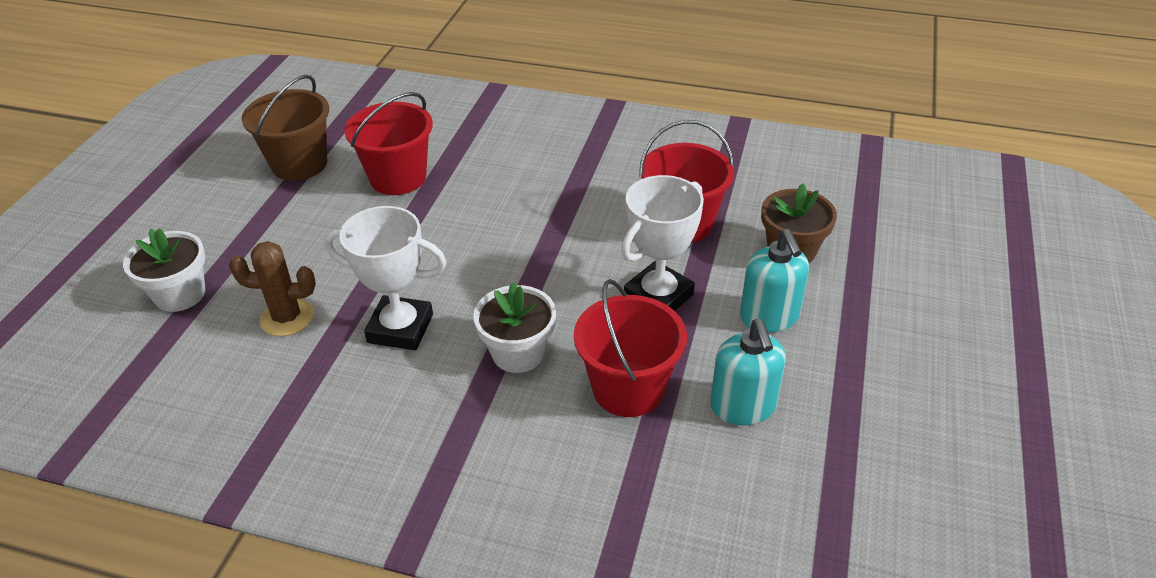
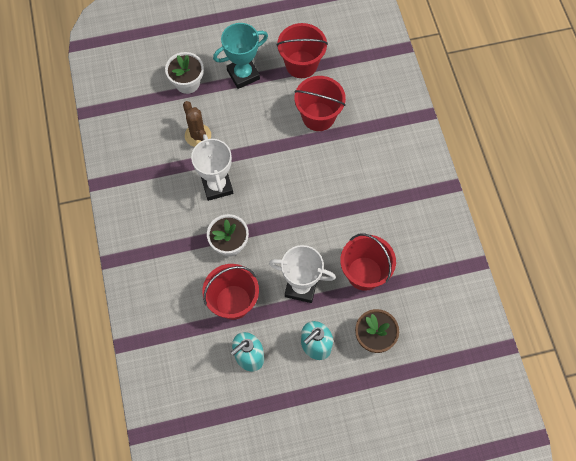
camera: 60 degrees right, 25 degrees up
(244, 226) = (243, 74): none -> turquoise trophy
(299, 164) = (301, 64): brown bucket -> red bucket

